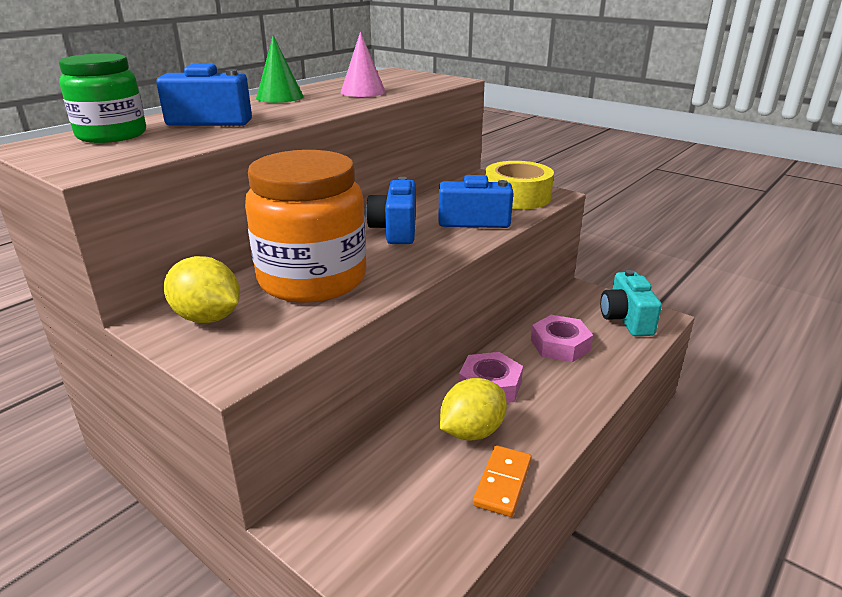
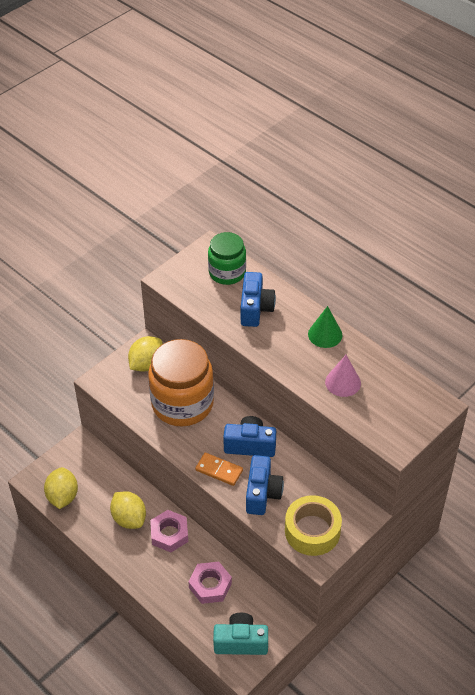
camera: 95 degrees right, 20 degrees up
(439, 534) = (62, 496): none -> yellow lemon
(502, 482) = (89, 527): orange domino -> orange domino (219, 470)

